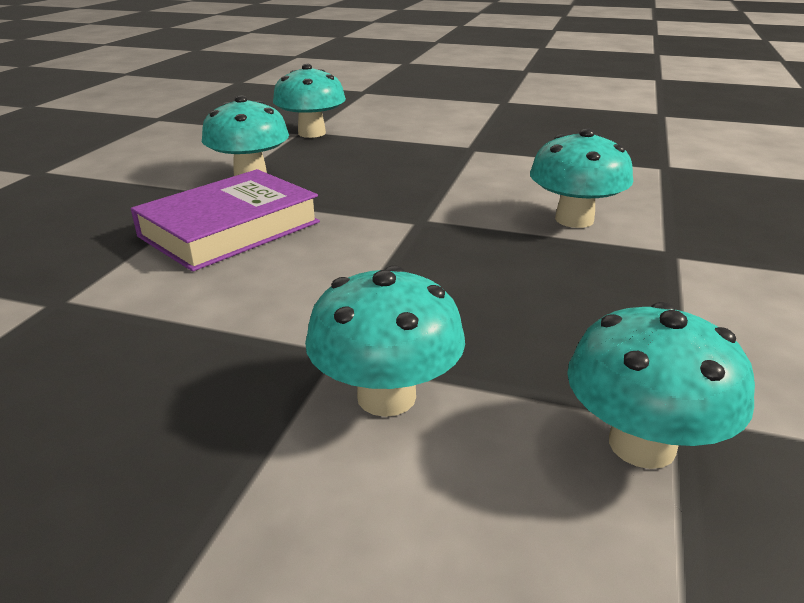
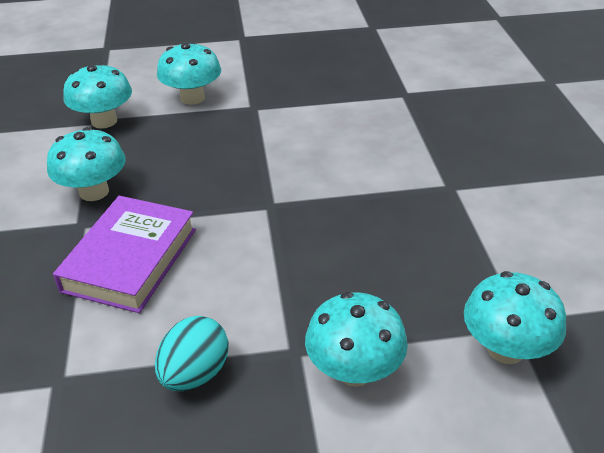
camera: 25 degrees left, 10 degrees up
(192, 339) = (195, 373): none -> turquoise egg
(574, 219) = (375, 171): turquoise mushroom -> turquoise mushroom (192, 98)

